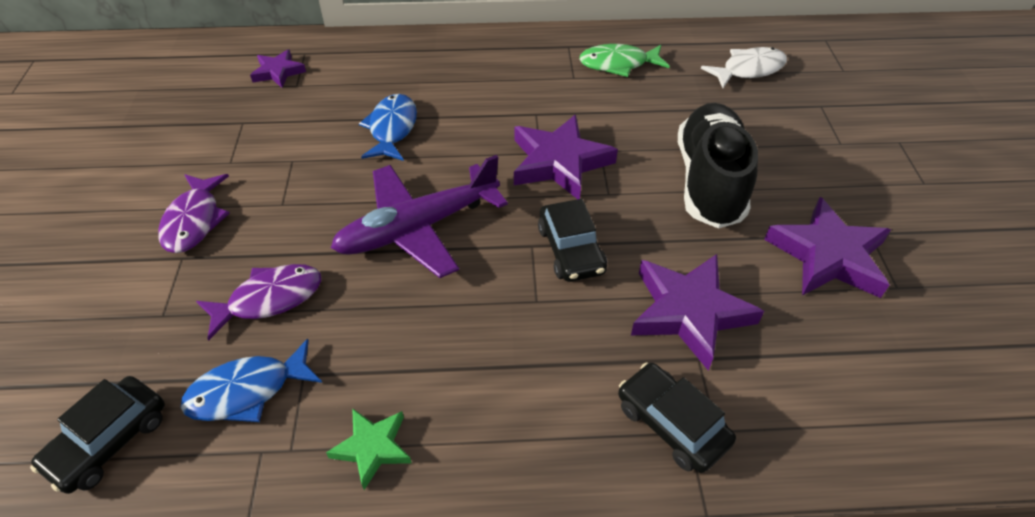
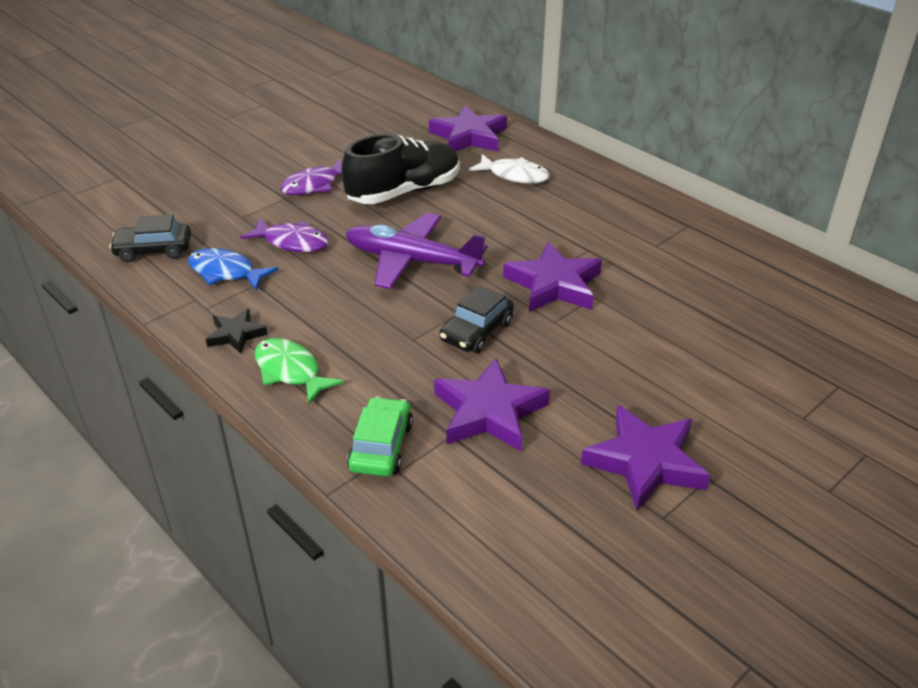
camera: 50 degrees right, 10 degrees down
(278, 72) = (469, 136): purple star -> purple star, size x1.79
(372, 448) = (236, 334): green star -> black star
(392, 129) = (483, 203): blue fish -> none
(618, 64) = (707, 257): green fish -> green fish (290, 371)
(671, 424) = (381, 446): black car -> green car
(709, 181) = (640, 363): black shoe -> black shoe (404, 192)
(748, 70) = (817, 325): white fish -> white fish (514, 175)

